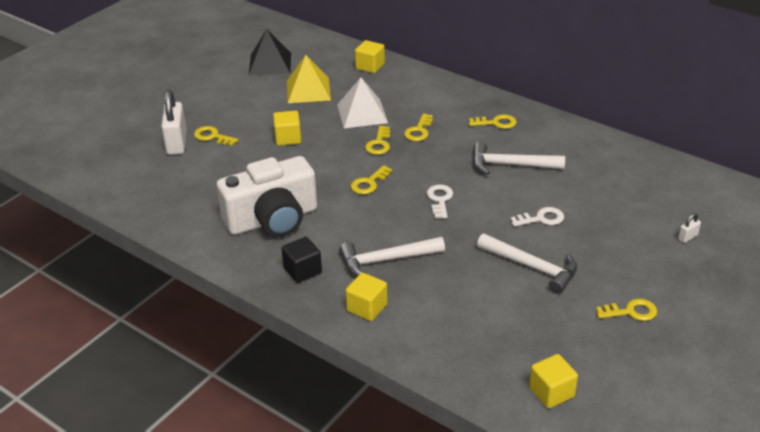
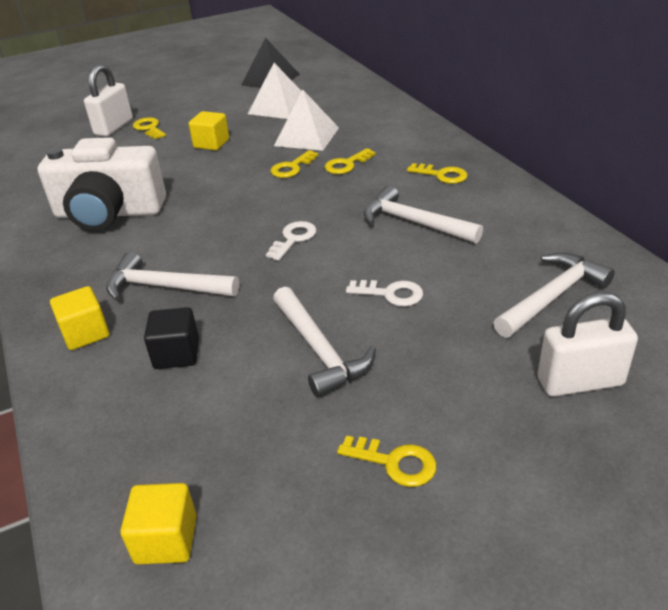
camera: 30 degrees right, 0 degrees up
(302, 270) = (74, 271): black cube -> black cube (176, 354)
(308, 90) = (279, 107): yellow pyramid -> white pyramid
(369, 183) = (239, 203): yellow key -> none
(370, 66) = (361, 97): yellow cube -> none
(636, 192) = (552, 296): none -> white hammer
(687, 237) = (580, 382): white padlock -> white padlock, size x2.29

